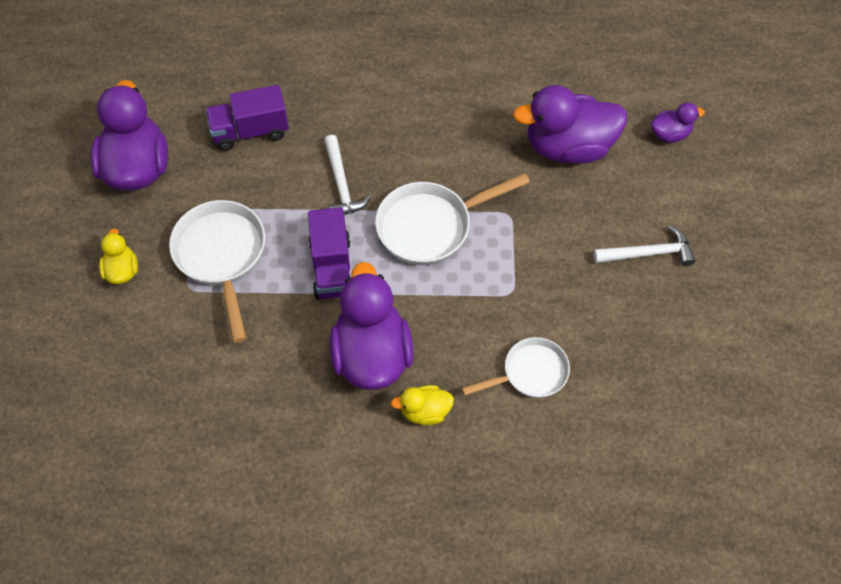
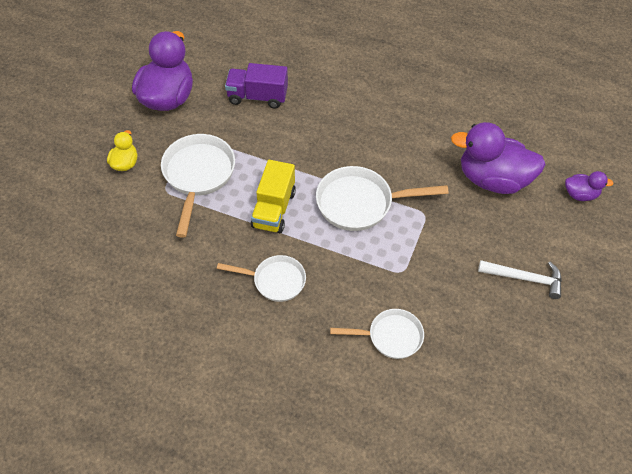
camera: 20 degrees right, 5 degrees down
(332, 267) = (274, 209): purple truck -> yellow truck
(341, 185) = (306, 153): white hammer -> none
(371, 354) = (275, 281): purple duck -> white pan
(425, 411) = (296, 336): yellow duck -> none

